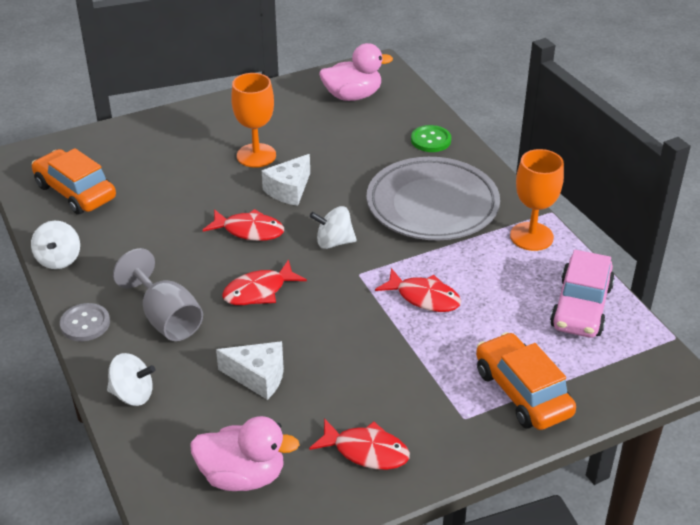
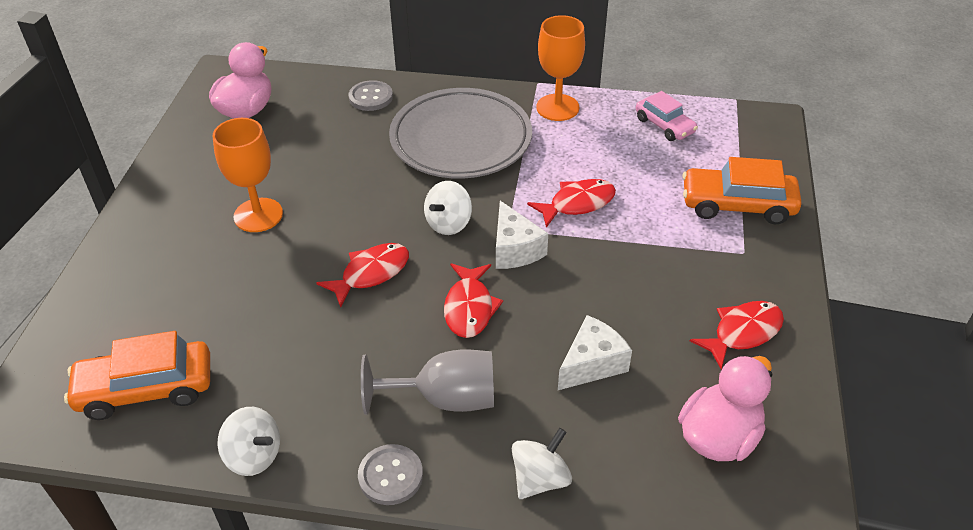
camera: 55 degrees left, 5 degrees up
(289, 190) = (339, 217): white cheese -> white cheese (515, 249)
(431, 140) = (371, 97): green button -> grey button
(581, 307) = (664, 125): pink car -> pink car, size x0.63

